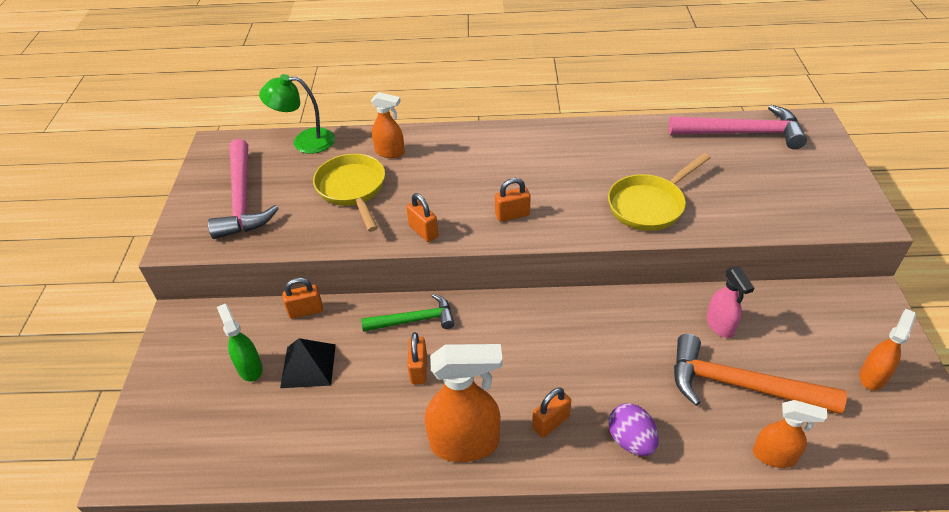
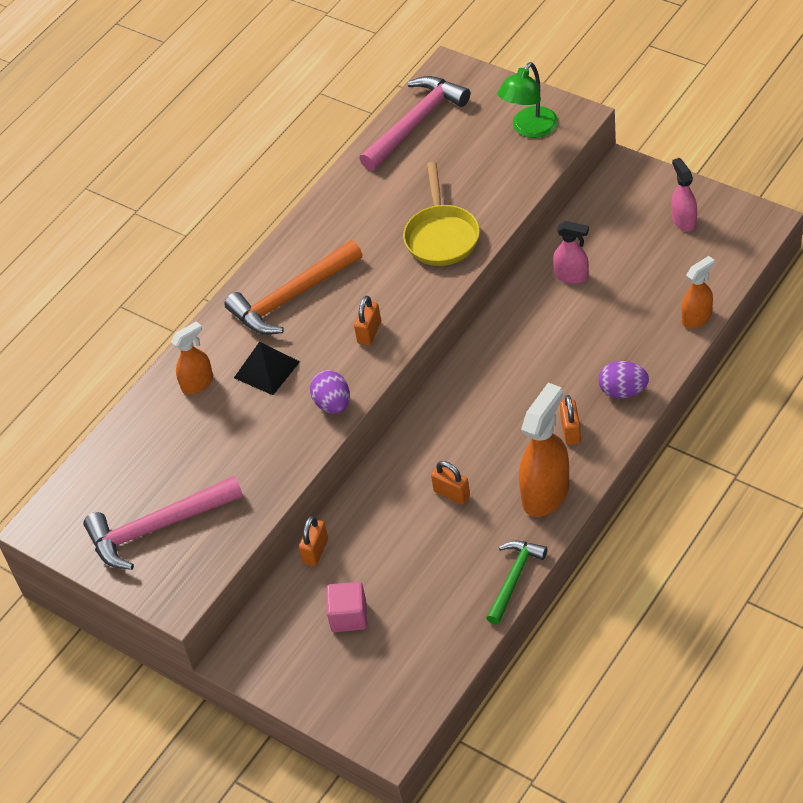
camera: 50 degrees left, 5 degrees up
(242, 199) = (158, 528): pink hammer -> pink hammer turned 135 degrees clockwise
(250, 368) = (349, 616): green spray bottle -> pink cube
(305, 141) = (112, 446): green lamp -> green lamp (530, 129)
(308, 366) = (382, 571): black pyramid -> black pyramid (266, 369)
(352, 190) = (226, 434): yellow pan -> none
(414, 320) = (395, 474): green hammer -> green hammer (514, 578)
(423, 231) = (333, 404): orange padlock -> purple egg
(740, 386) = (631, 299): orange hammer -> orange hammer (292, 297)
(872, 376) = (684, 221): orange spray bottle -> pink spray bottle

